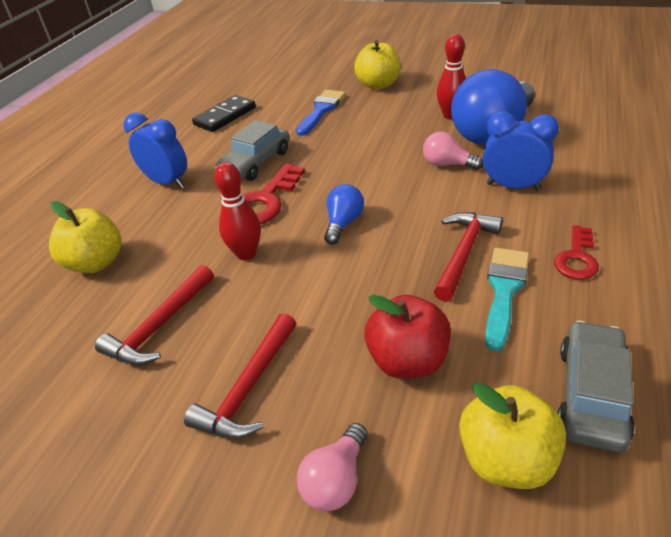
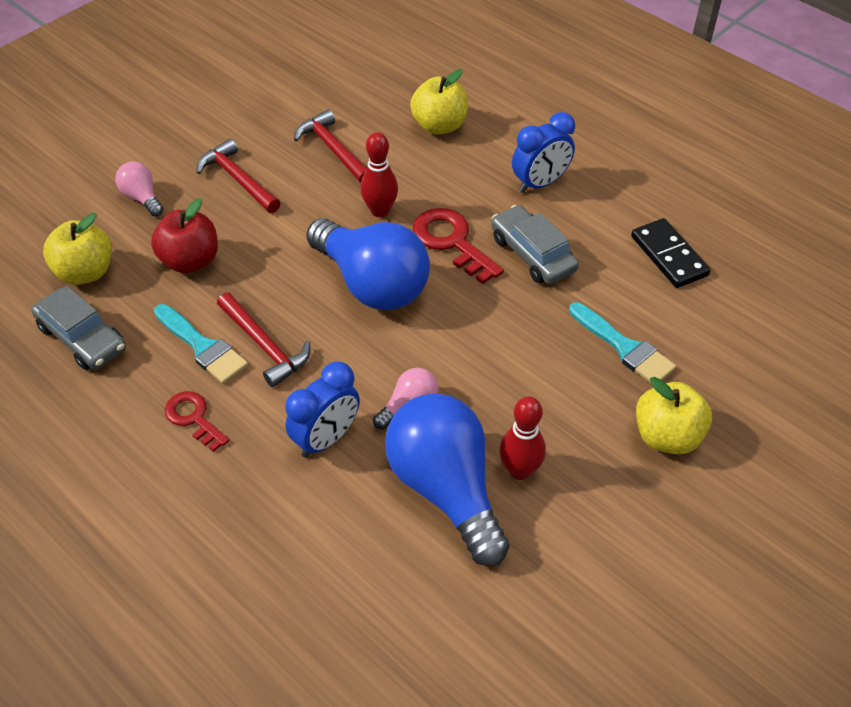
camera: 110 degrees right, 10 degrees up
(321, 110) = (624, 347): blue brush -> turquoise brush
(343, 223) = (372, 284): blue light bulb -> blue light bulb, size x2.20

